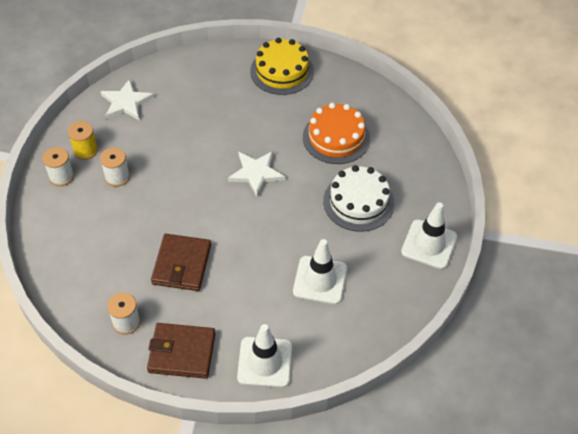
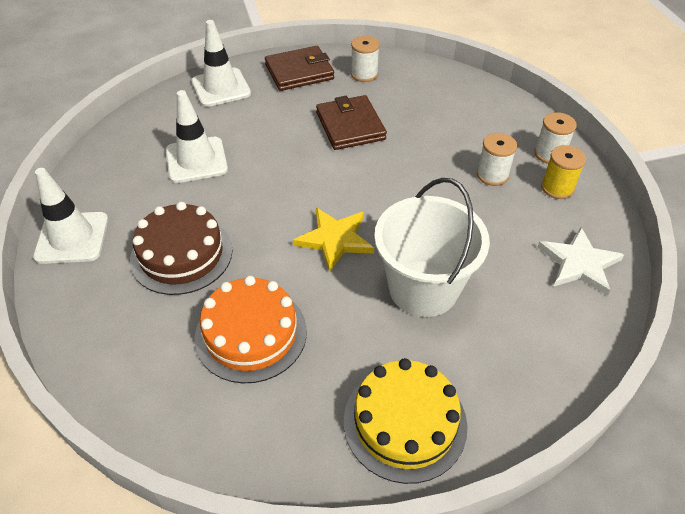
camera: 155 degrees right, 5 degrees down
(225, 124) = (423, 288): none -> white bucket
(256, 173) = (335, 239): white star -> yellow star
(358, 202) = (181, 254): white cake -> brown cake

